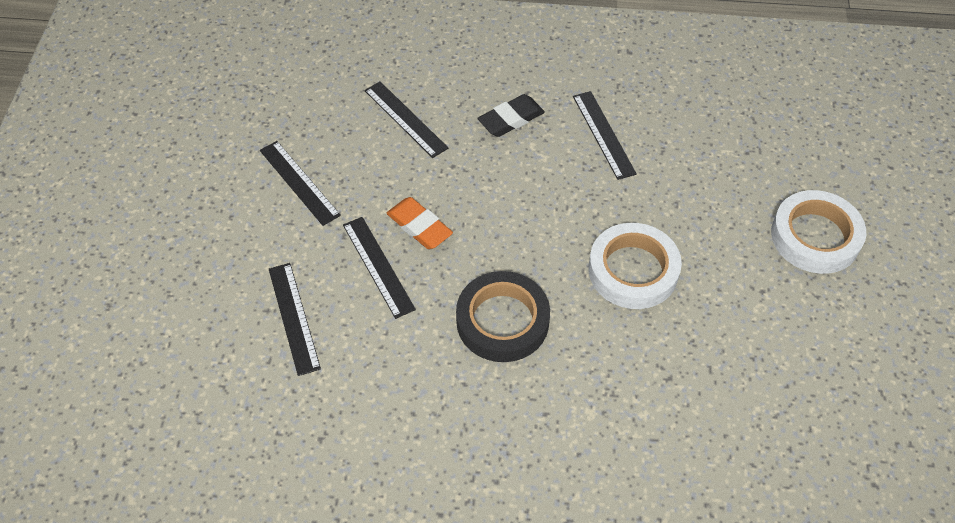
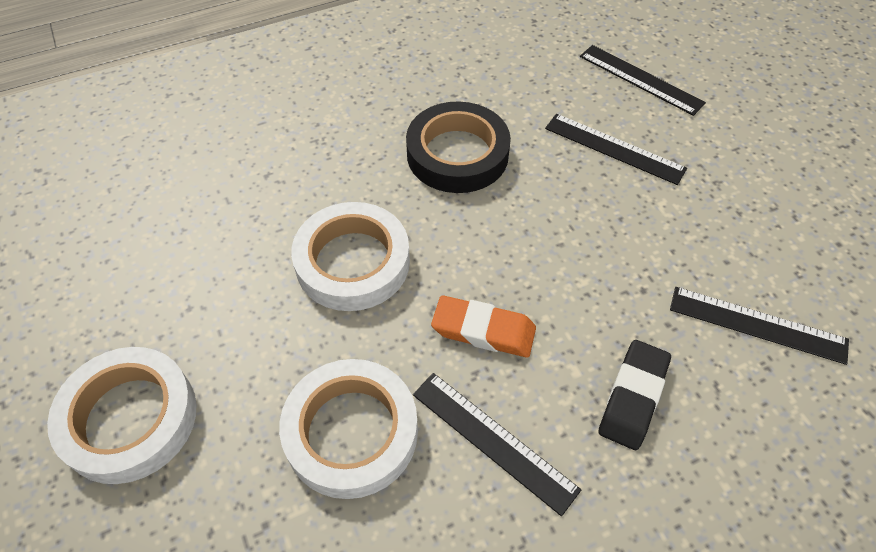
camera: 150 degrees right, 0 degrees up
(299, 182) = (776, 189): black ruler -> none
(419, 226) = (613, 203): orange eraser -> orange eraser (483, 330)
(681, 172) = (351, 432): none -> white tape

